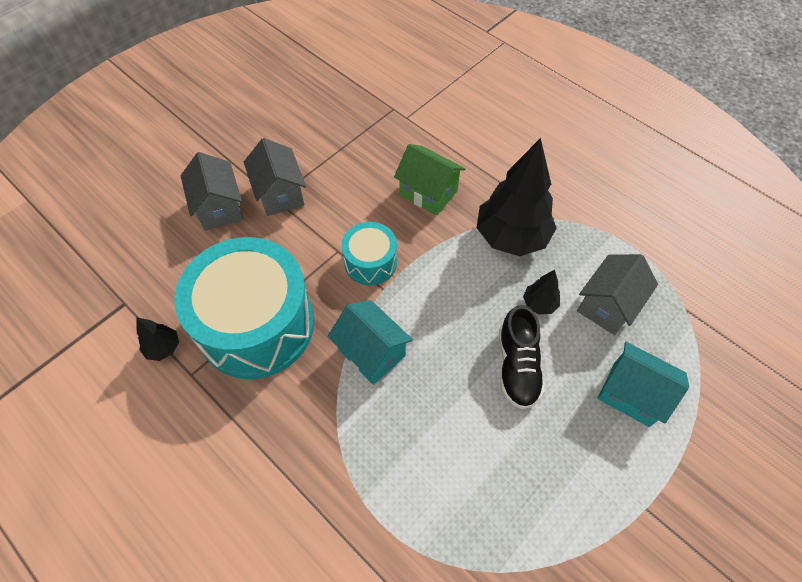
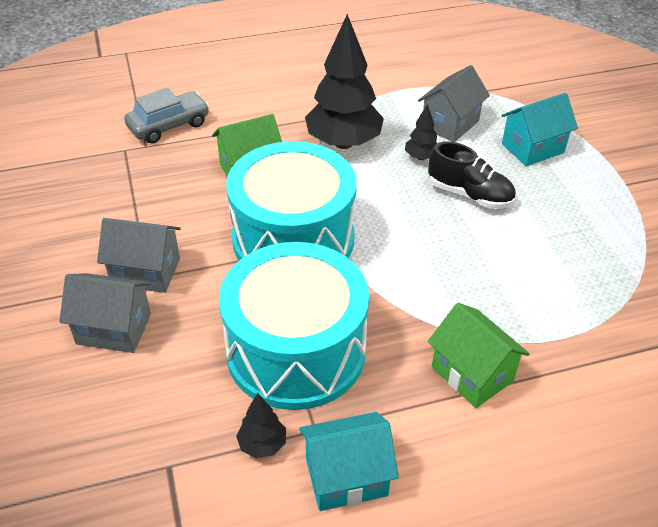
camera: 60 degrees left, 15 degrees down
(298, 461) = (472, 374): none -> green house
(370, 262) = (293, 238): turquoise drum -> turquoise drum, size x2.05
(371, 352) = (392, 277): turquoise house -> turquoise house (346, 477)
(439, 116) = (169, 126): none -> grey car
(607, 305) = (450, 124): grey house -> grey house turned 60 degrees clockwise

